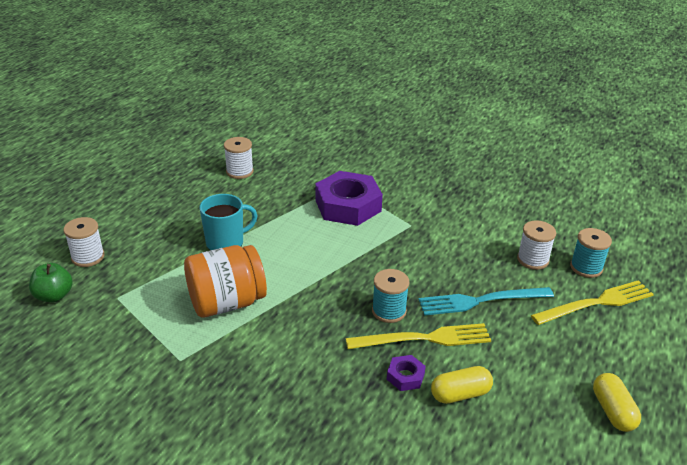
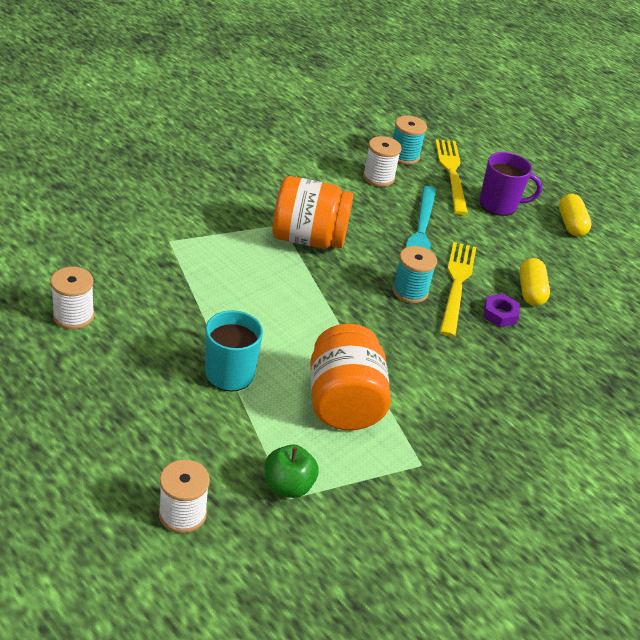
camera: 75 degrees left, 5 degrees up
(54, 296) = (252, 563): green apple -> green apple (288, 486)
(348, 205) = (216, 253): purple nut -> none
(406, 242) = (308, 238): none -> orange jar
(582, 346) = (499, 205): none -> purple mug
(612, 411) = (571, 224): yellow capsule -> yellow capsule turned 75 degrees clockwise

